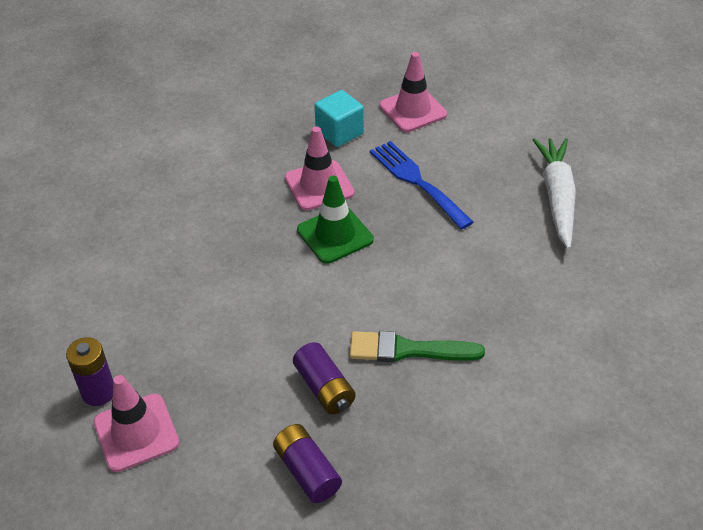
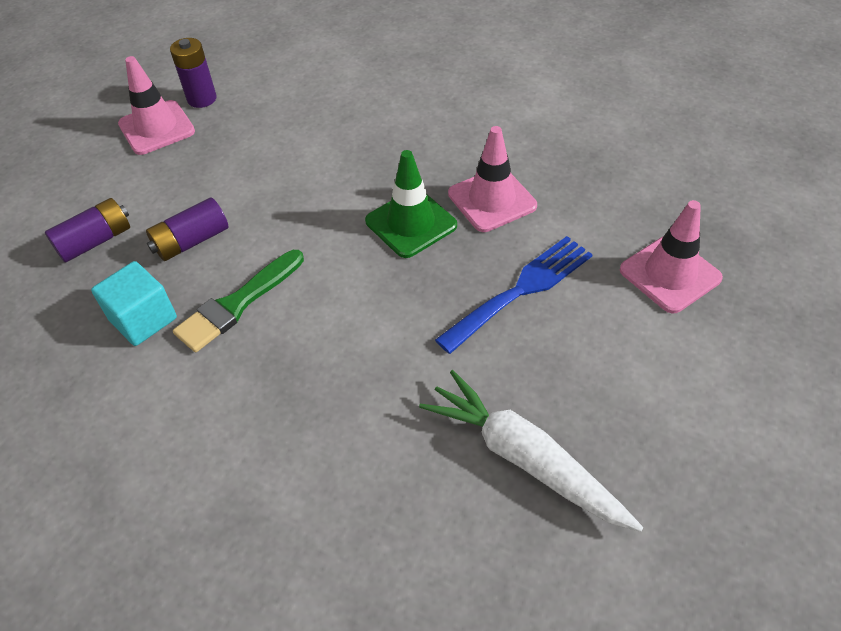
camera: 85 degrees right, 5 degrees up
(339, 132) = (596, 206): turquoise cube -> turquoise cube (143, 319)
(408, 350) = (237, 304): green brush -> green brush turned 135 degrees counterclockwise
(557, 197) = (524, 459): white carrot -> white carrot turned 135 degrees counterclockwise

